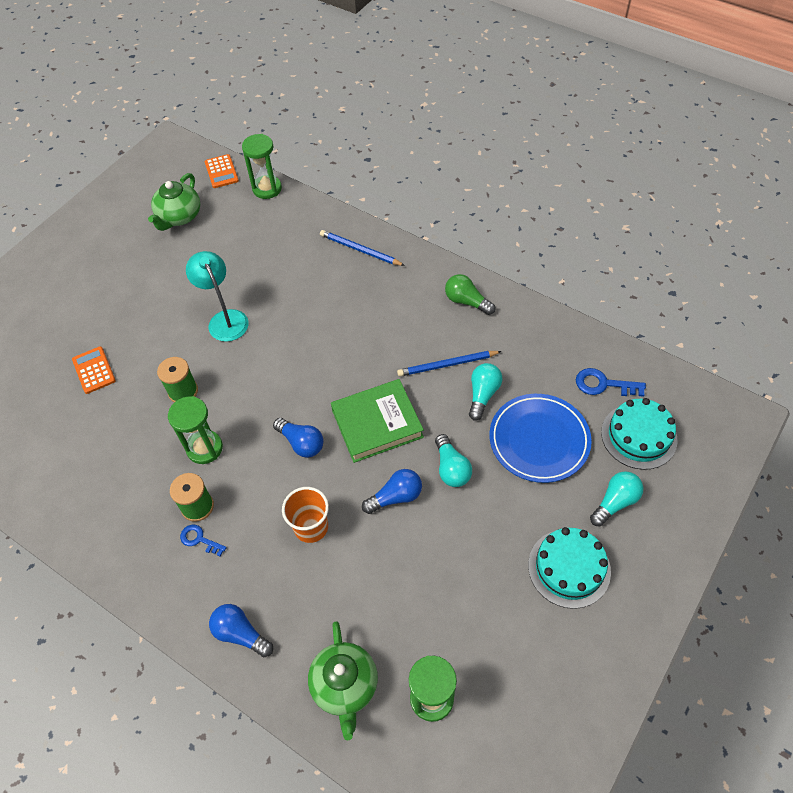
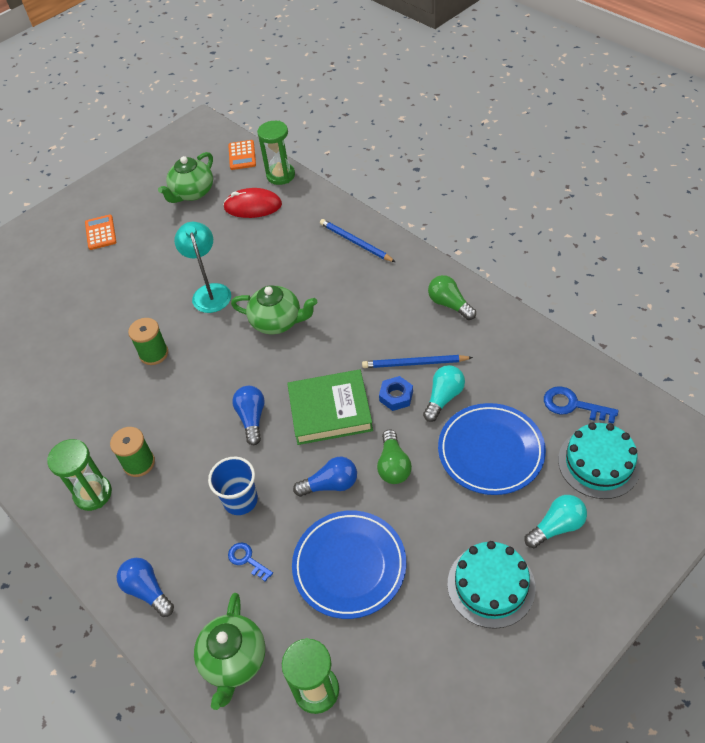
camera: 15 degrees right, 5 degrees down
(94, 370) = (78, 323): orange calculator -> orange calculator (100, 232)
(199, 539) = (132, 494): blue key -> blue key (247, 559)
(204, 448) = (160, 409): green hourglass -> green hourglass (93, 494)
(246, 224) = (253, 206): none -> red mouse
(301, 443) = (252, 418): blue light bulb -> blue light bulb turned 150 degrees counterclockwise
(302, 341) = (277, 322): none -> green teapot
(311, 527) = (240, 500): orange cup -> blue cup
(433, 573) = (349, 566): none -> blue plate
(437, 400) = (396, 396): none -> blue nut
(451, 468) = (393, 466): turquoise light bulb -> green light bulb

